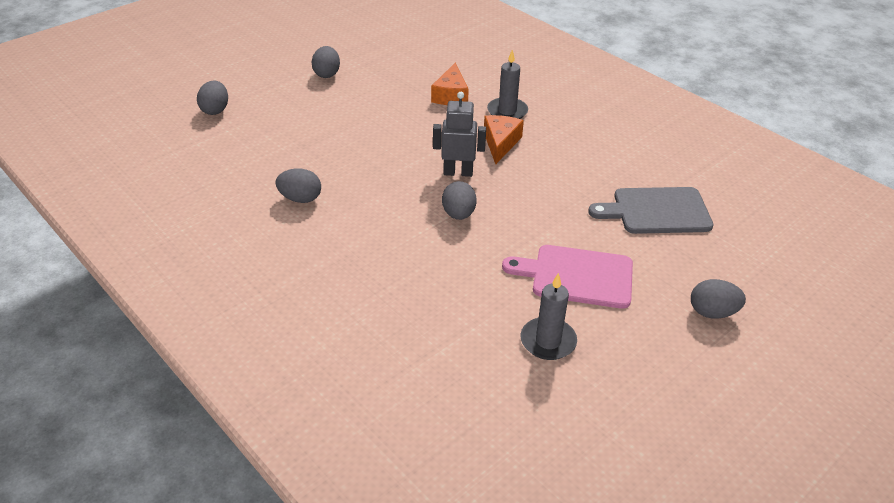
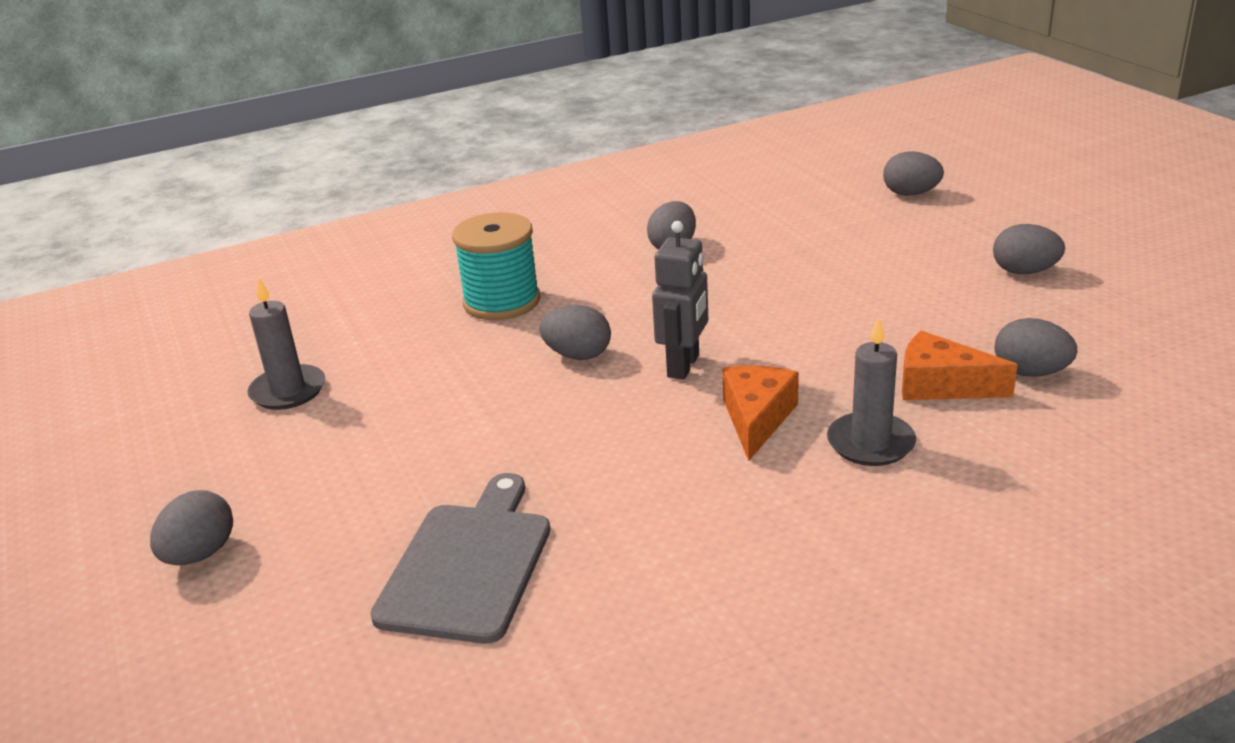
camera: 110 degrees right, 10 degrees down
(396, 265) = (502, 302): none -> turquoise spool
(432, 74) = (1030, 372): none -> grey egg
(500, 143) = (757, 419): orange cheese -> orange cheese turned 105 degrees counterclockwise
(577, 276) = (378, 437): pink cutting board -> none

